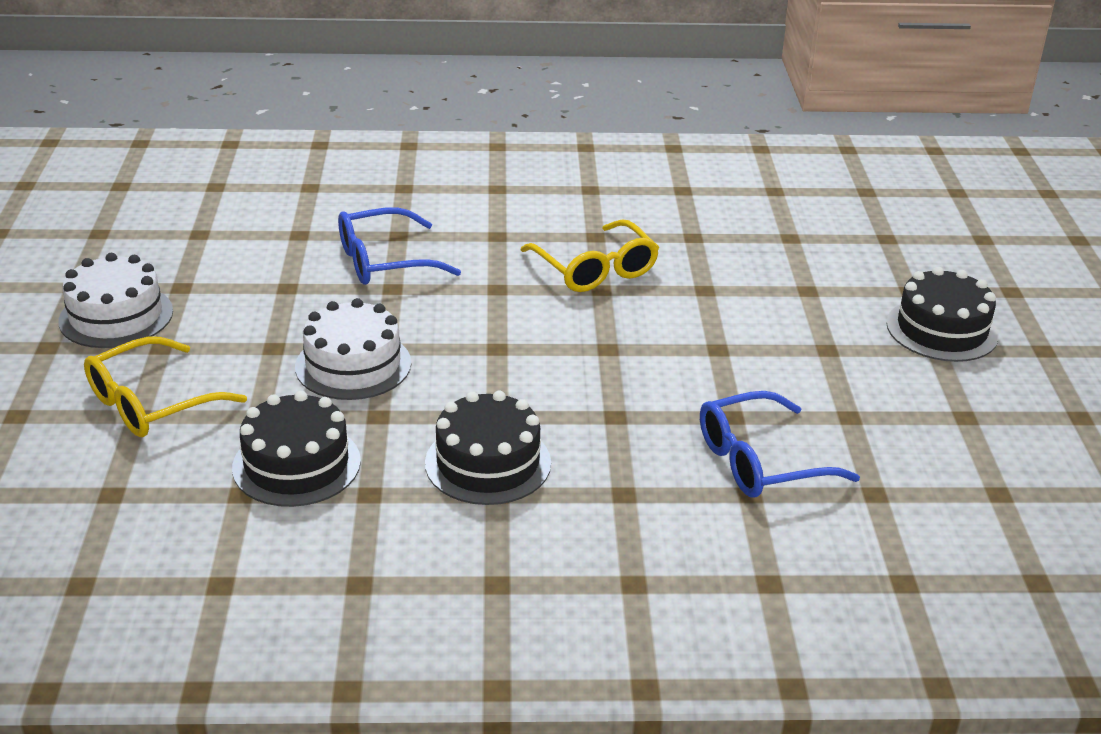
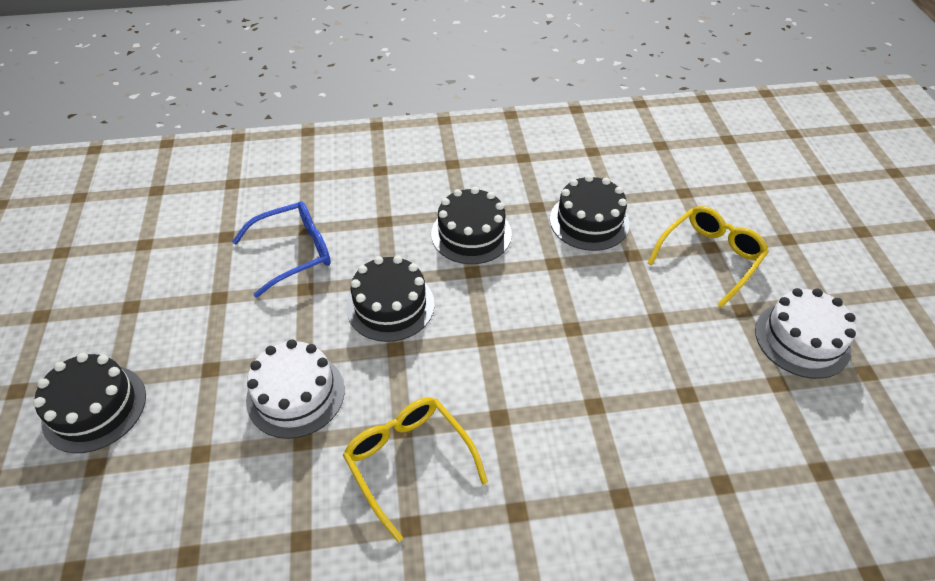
camera: 175 degrees right, 15 degrees up
(353, 365) = (590, 307): white cake -> white cake (295, 394)
(384, 261) = (617, 447): blue glasses -> none
(614, 388) = (390, 305): none -> black cake

